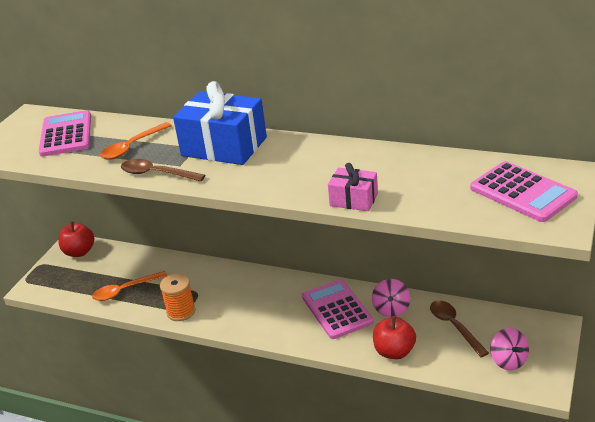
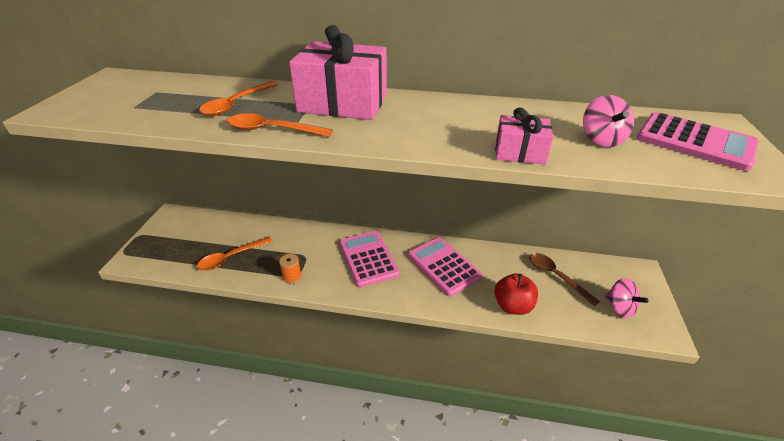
camera: 15 degrees left, 5 degrees up
(66, 134) = (155, 93): pink calculator -> pink calculator (368, 258)
(79, 252) = (180, 221): red apple -> none
(156, 174) = (272, 130): brown spoon -> orange spoon
(181, 311) = (292, 277): orange spool -> orange spool, size x0.64
(224, 146) = (343, 103): blue gift -> pink gift
(391, 309) = (493, 263): pink spinning top -> pink spinning top (601, 139)

